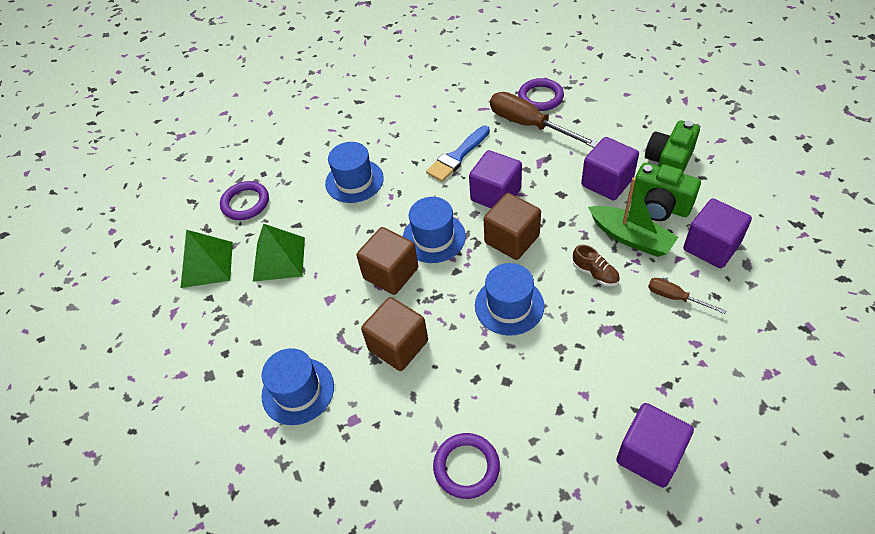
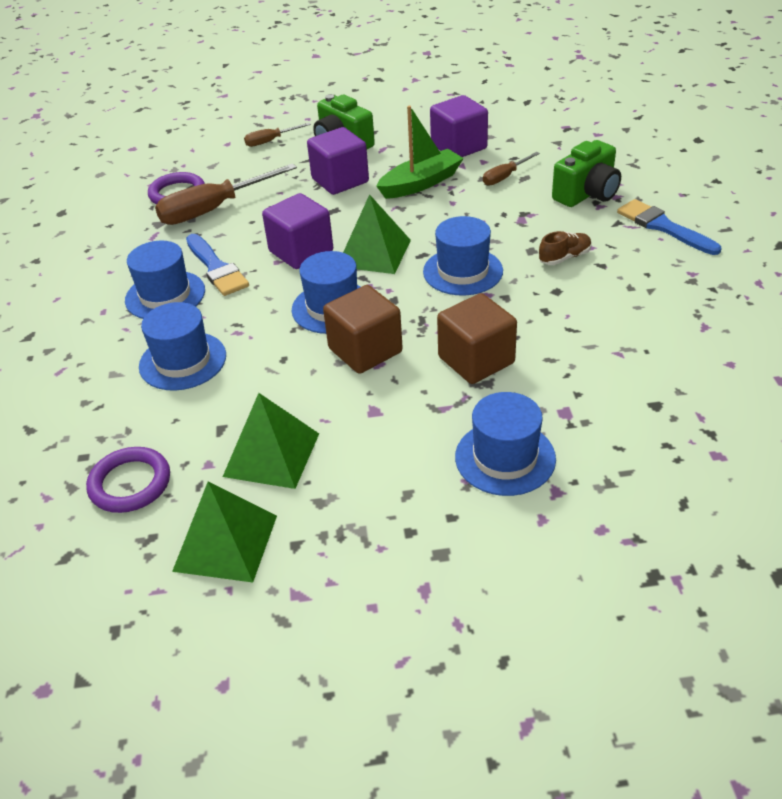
camera: 75 degrees left, 10 degrees down
(418, 144) = (165, 295): none -> blue hat
(466, 467) = (648, 335): purple ring -> none
(512, 239) = (374, 253): brown cube -> green pyramid
(595, 273) = (452, 212): brown shoe -> brown shoe (564, 257)
(645, 117) = (270, 141): none -> brown screwdriver
(649, 455) = (663, 227): purple cube -> blue brush
(659, 206) = (393, 160): green camera -> green camera (587, 194)

